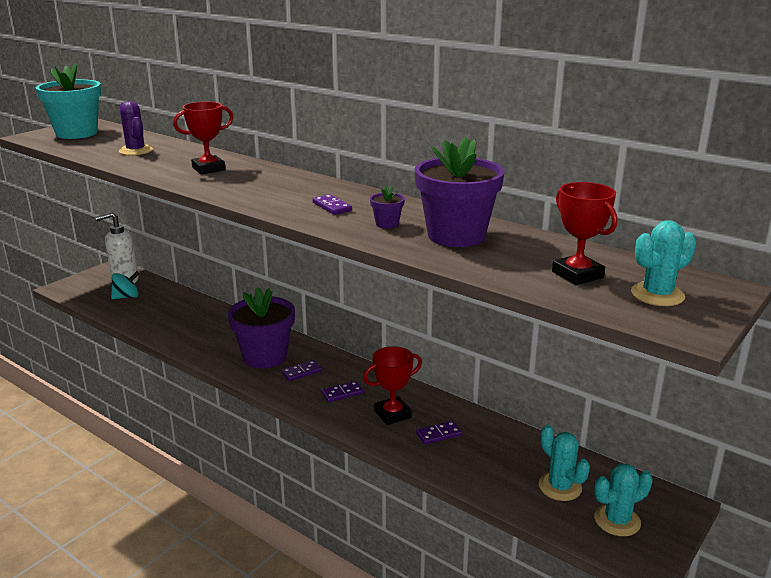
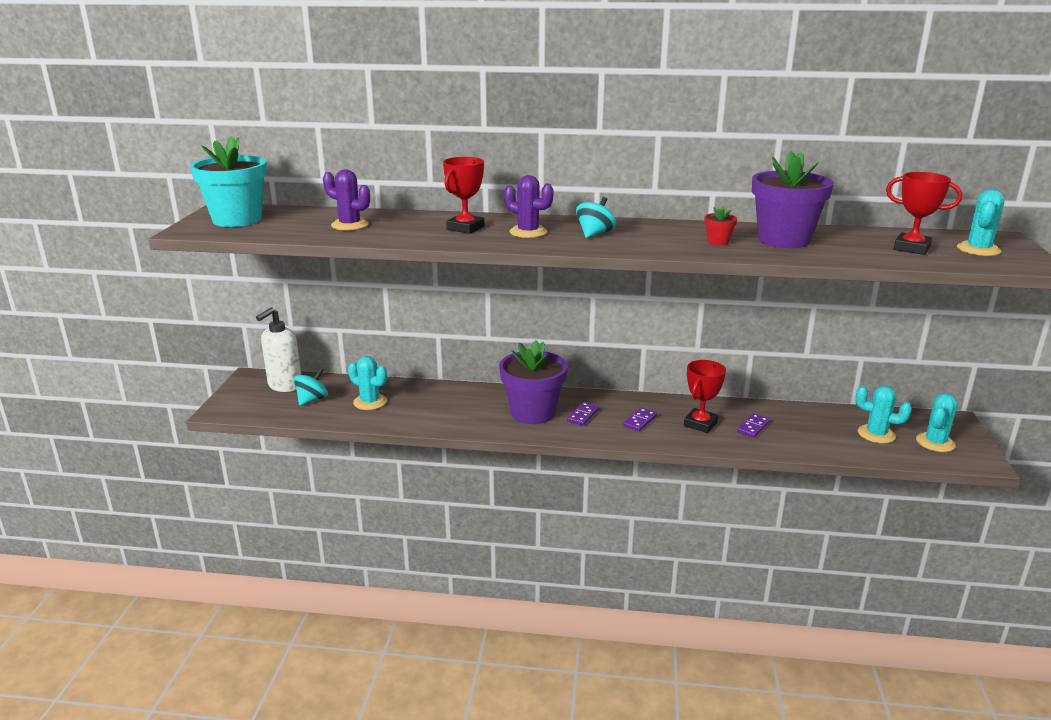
camera: 30 degrees left, 0 degrees up
(161, 310) = (370, 402): none -> turquoise cactus
(247, 182) = (528, 232): none -> purple cactus
(296, 194) = (595, 234): none -> turquoise spinning top
(332, 207) = (647, 238): purple domino -> none
(387, 224) = (718, 242): purple flower pot -> red flower pot

